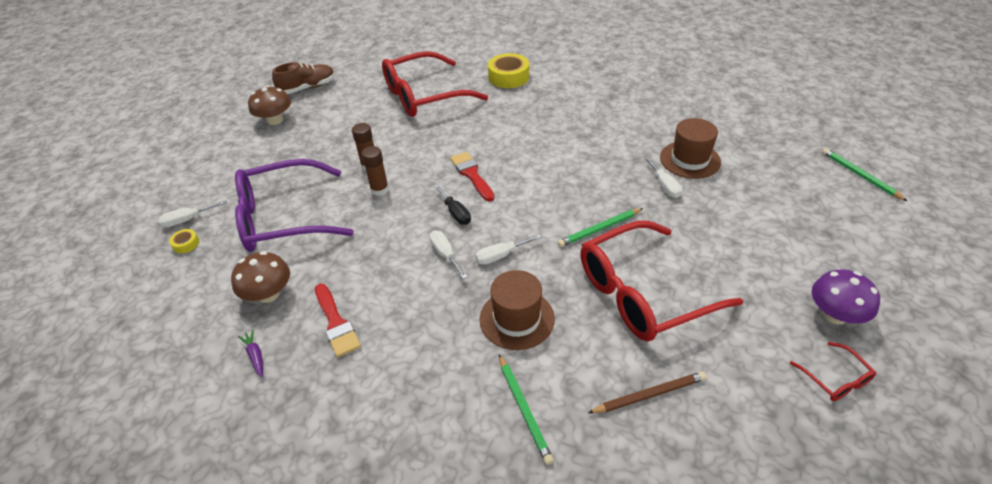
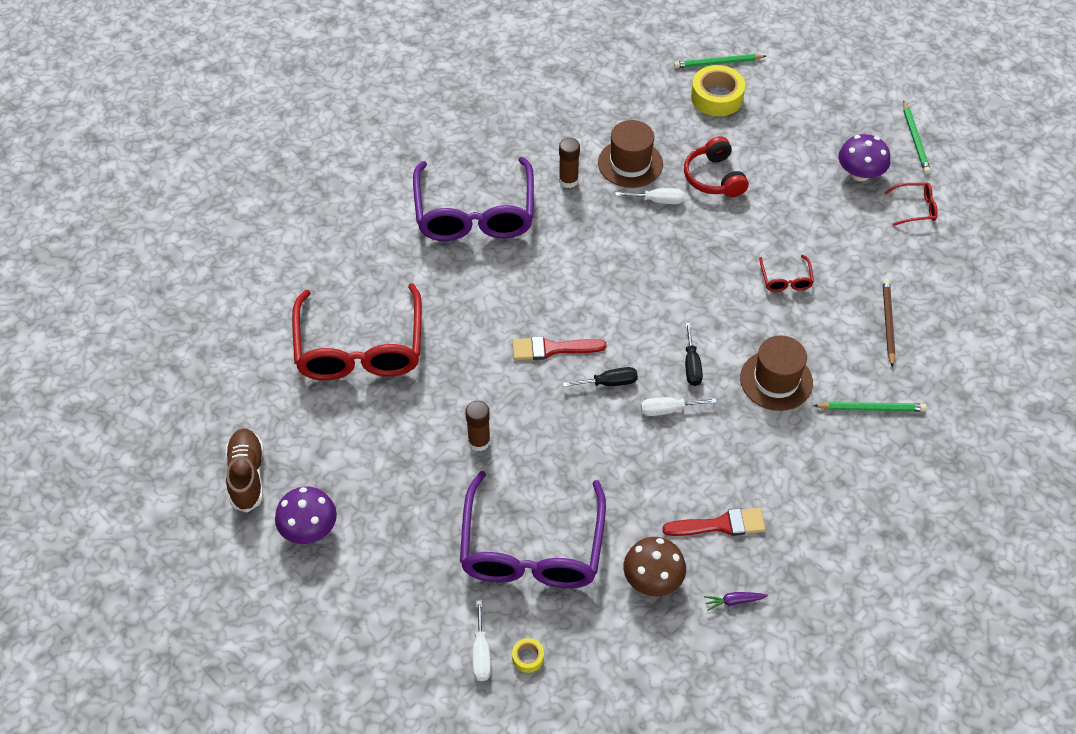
camera: 70 degrees left, 10 degrees up
(275, 120) = (309, 529): brown mushroom -> purple mushroom
(379, 189) = (531, 442): brown glue stick -> brown glue stick (568, 180)
(501, 256) = (691, 365): white screwdriver -> black screwdriver
(508, 77) = (375, 249): yellow tape -> yellow tape (717, 97)
(572, 104) = (475, 212): none -> purple glasses
(599, 229) = (693, 276): green pencil -> green pencil (915, 139)
(644, 292) = (785, 279): red glasses -> red glasses, size x0.41
(722, 211) = (714, 177): none -> red headphones

